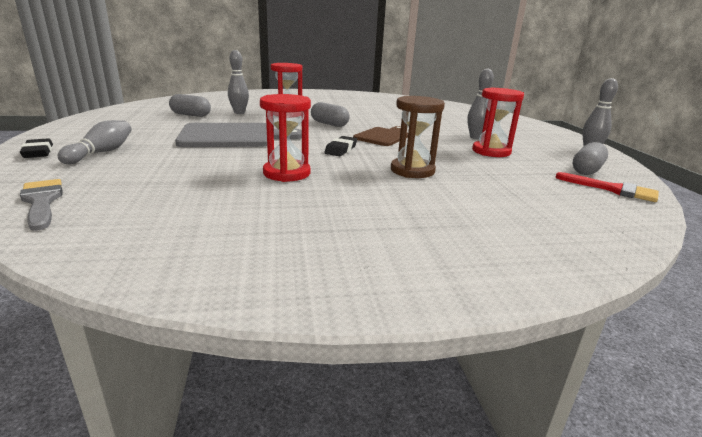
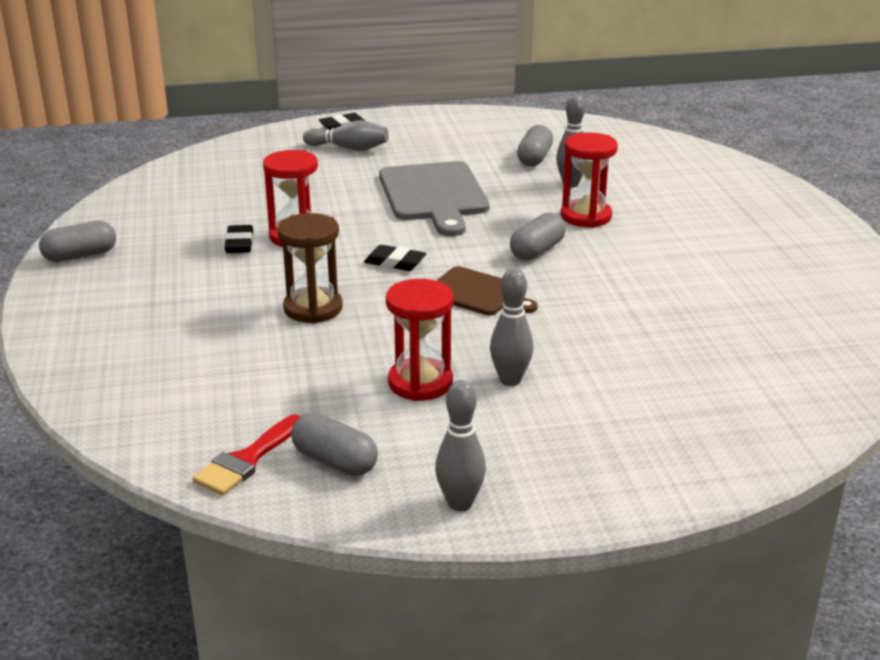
camera: 90 degrees right, 5 degrees up
(42, 201) = (222, 157): grey brush -> none
(294, 192) = (239, 243): none -> black eraser
(301, 277) = (80, 256): none -> grey capsule

